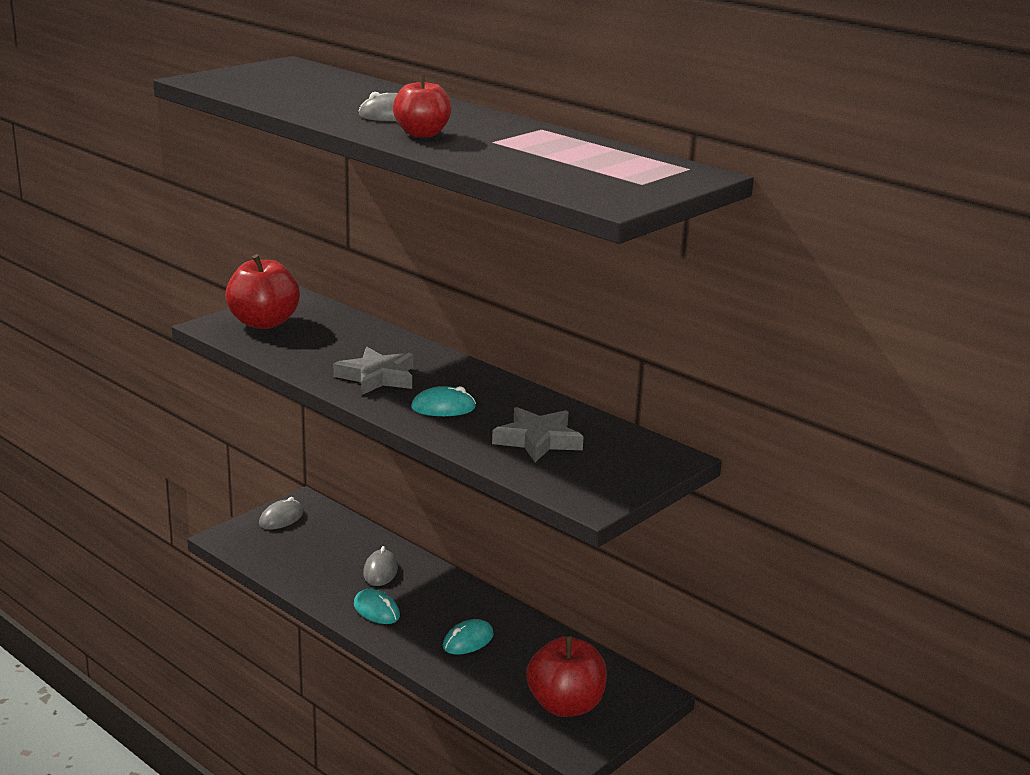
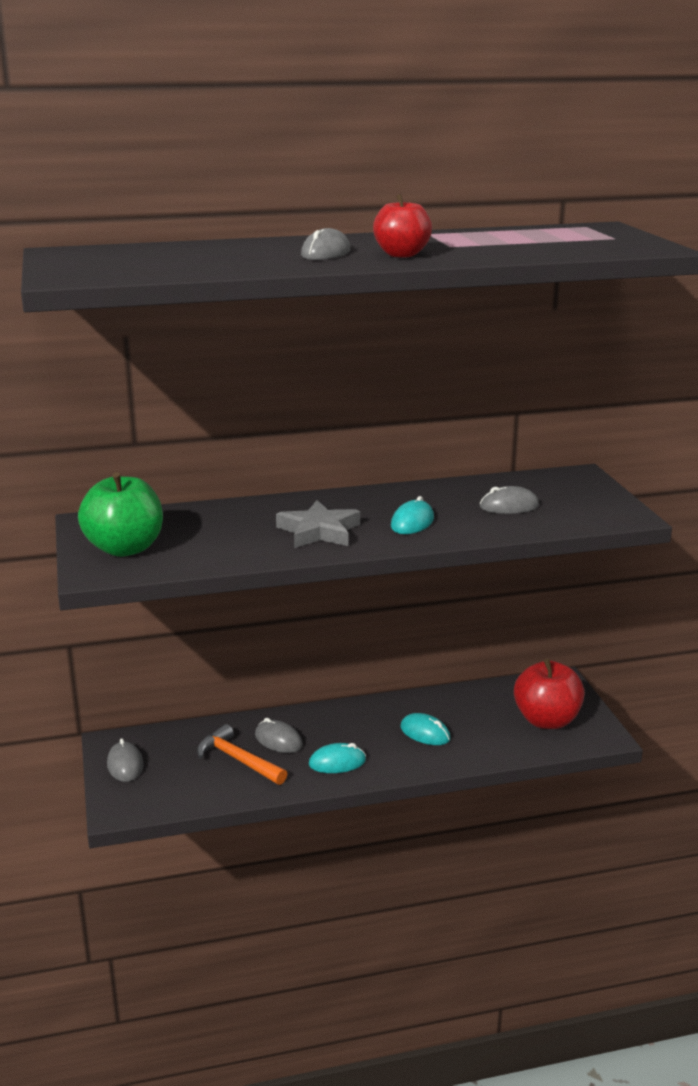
camera: 55 degrees left, 0 degrees up
(264, 323) = (125, 548): red apple -> green apple
(334, 563) = (238, 760): none -> orange hammer
(468, 641) = (425, 733): turquoise mouse -> turquoise mouse turned 45 degrees counterclockwise
(538, 440) = (509, 506): grey star -> grey mouse

